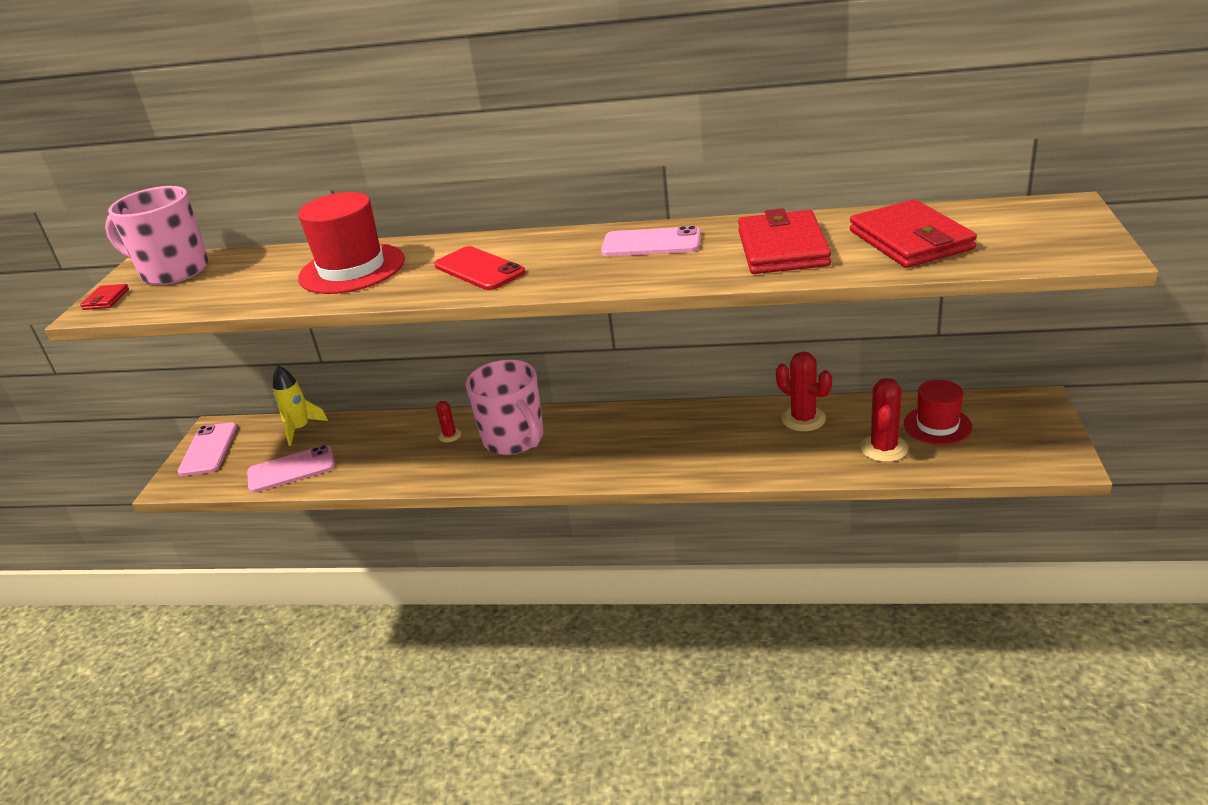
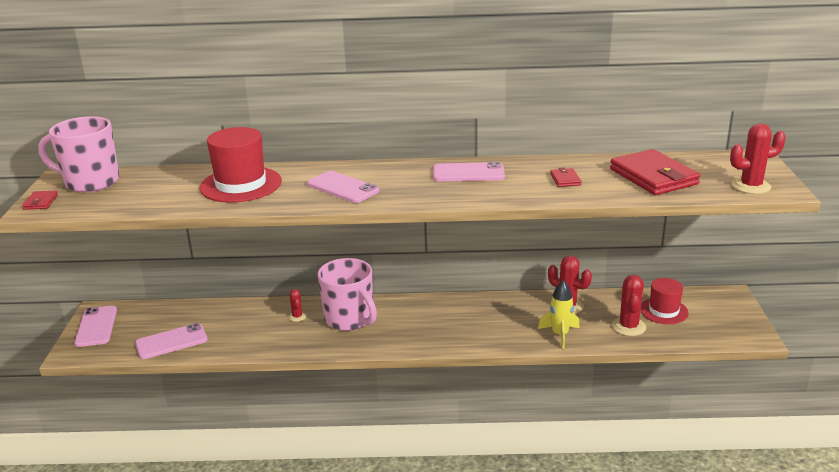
camera: 10 degrees left, 5 degrees down
(300, 429) = (171, 311): yellow rocket -> yellow rocket (560, 335)
(479, 269) = (342, 188): red phone -> pink phone
(782, 248) = (565, 179): red wallet -> red wallet, size x0.43
(1053, 250) = (751, 186): none -> red cactus

